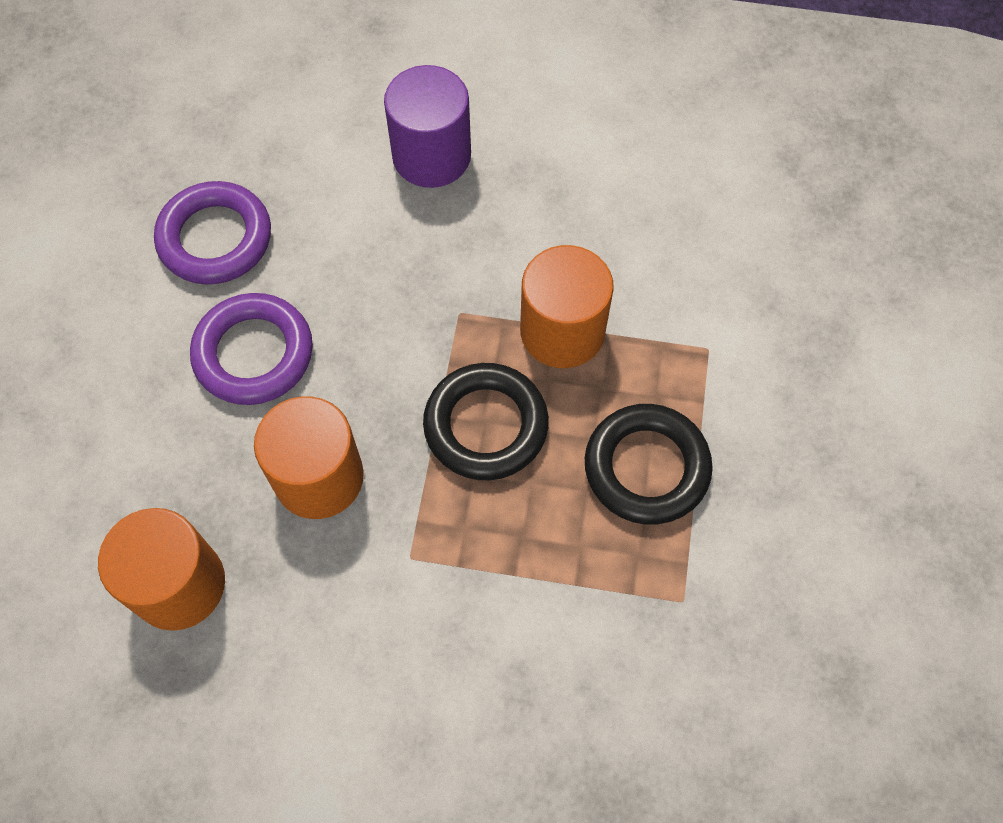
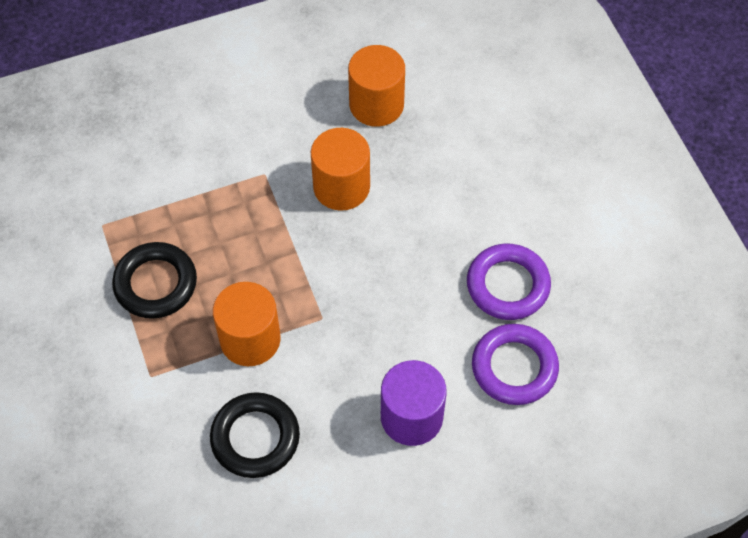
camera: 150 degrees right, 5 degrees down
(254, 353) = (428, 231): purple ring -> purple ring (514, 367)
(486, 425) = (264, 260): black ring -> black ring (255, 438)

